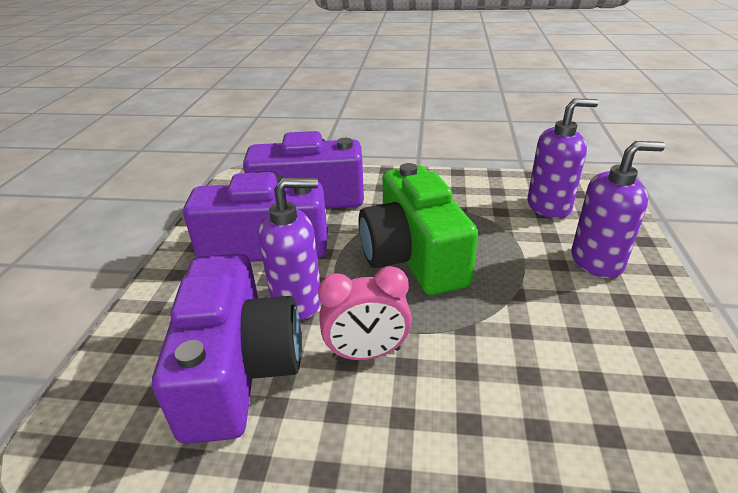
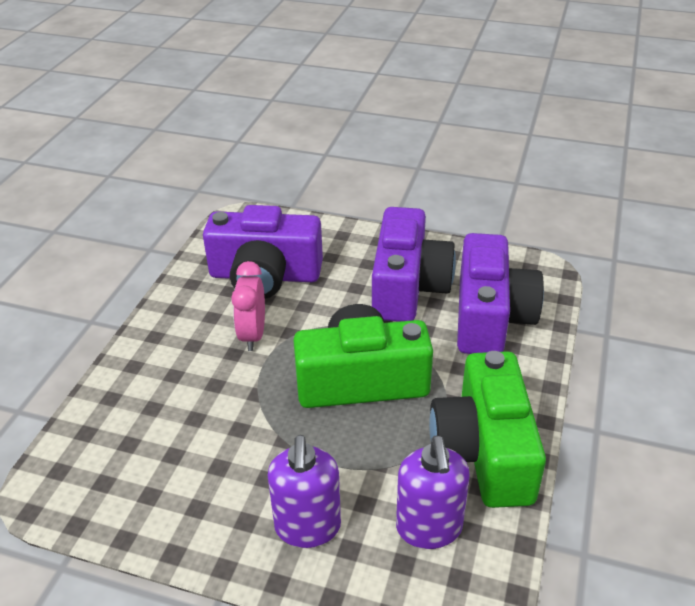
camera: 100 degrees right, 5 degrees up
(298, 301) = (322, 303): purple soap dispenser -> none
(463, 191) = (484, 451): none -> green camera

